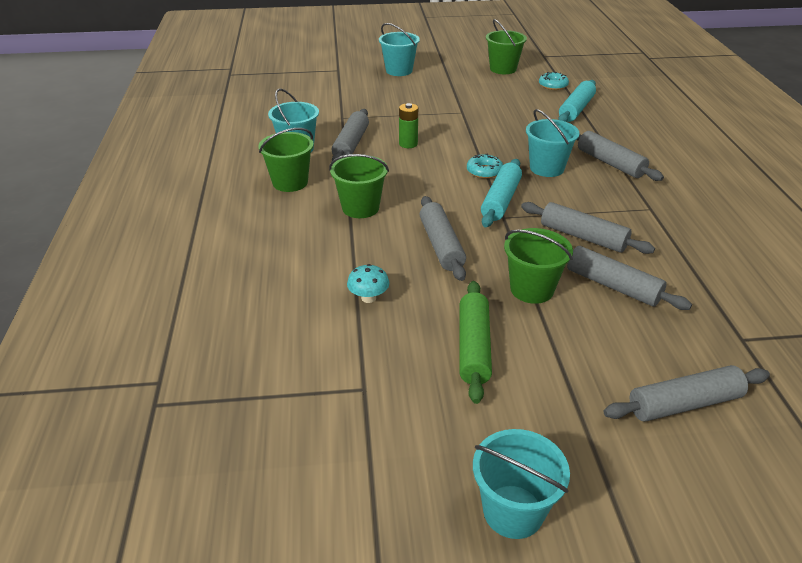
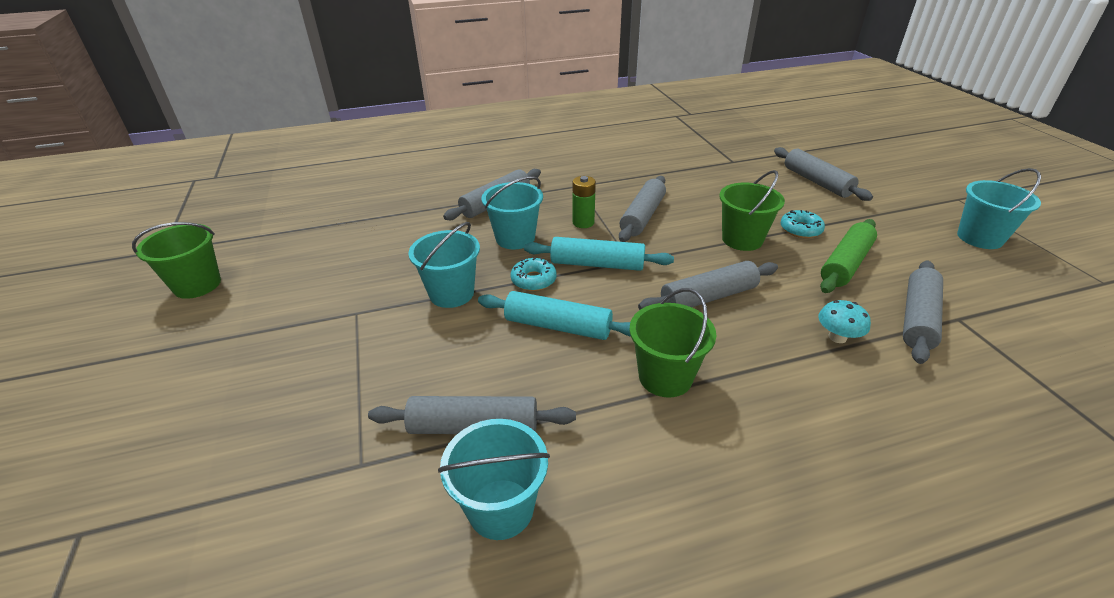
camera: 100 degrees left, 0 degrees up
(290, 182) = (628, 484): green bucket -> none
(399, 71) = (142, 414): turquoise bucket -> turquoise bucket (451, 293)
(408, 144) = (466, 356): green battery -> green battery (583, 222)
(473, 347) = (845, 264): green rolling pin -> green rolling pin turned 45 degrees counterclockwise
(553, 85) = (280, 240): turquoise donut -> turquoise donut (800, 229)
(576, 109) = (360, 222): turquoise rolling pin -> turquoise rolling pin (558, 326)
(612, 285) = (707, 203): grey rolling pin -> grey rolling pin (917, 318)

